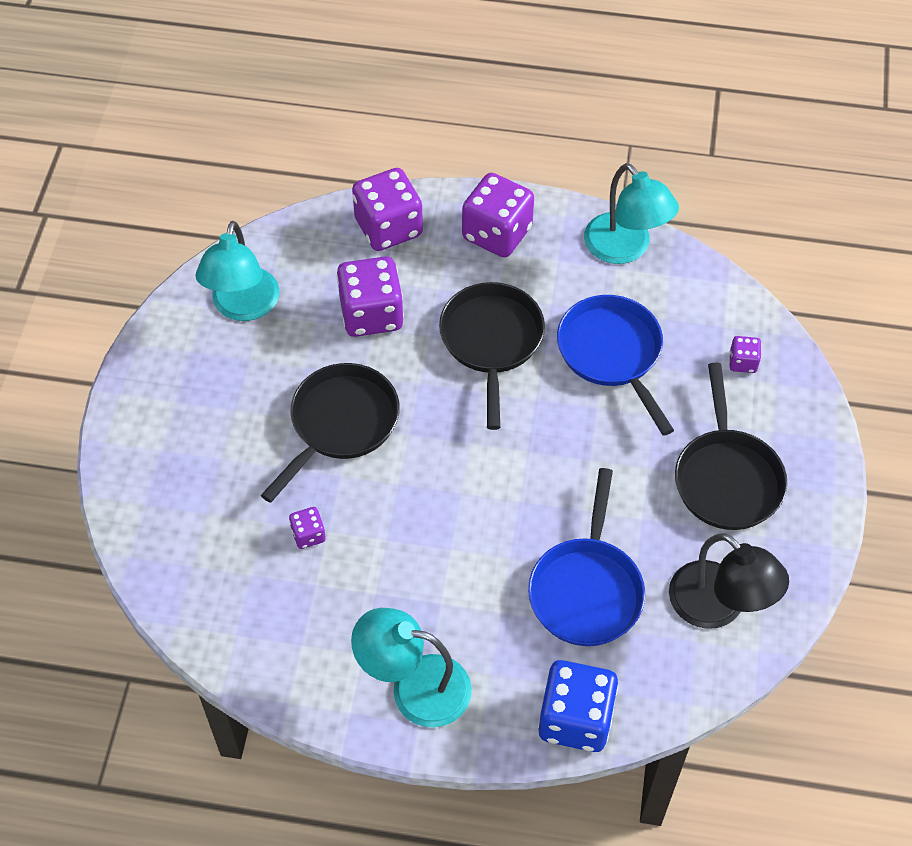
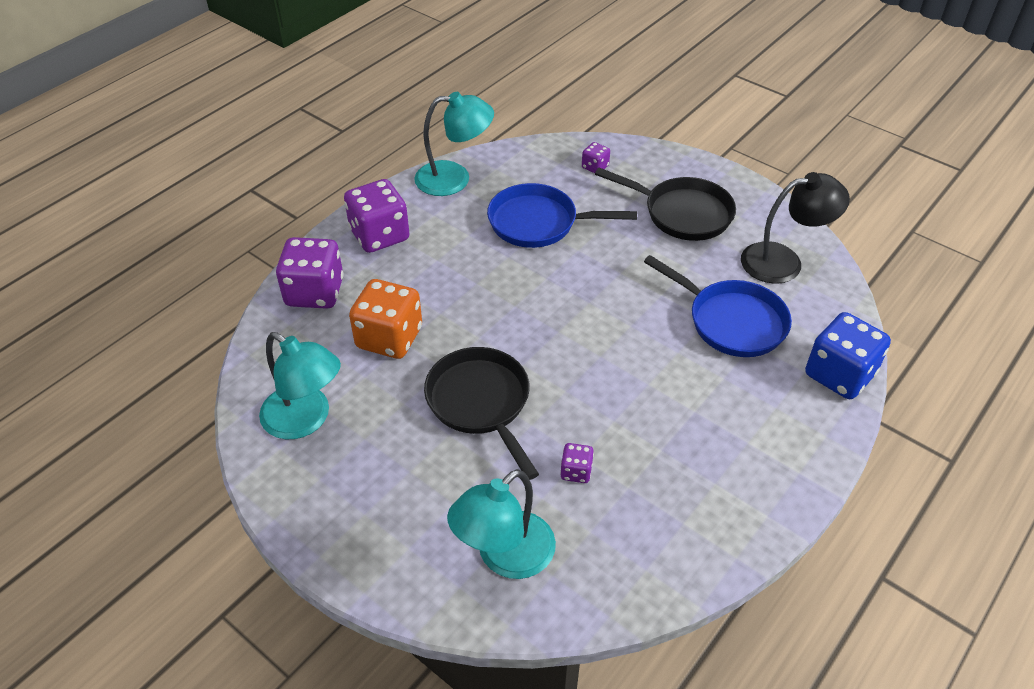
camera: 60 degrees left, 10 degrees down
(371, 314) = (389, 338): purple dice -> orange dice
(414, 687) = (765, 461): turquoise lamp -> turquoise lamp (505, 556)
(491, 341) = (475, 280): black pan -> none

